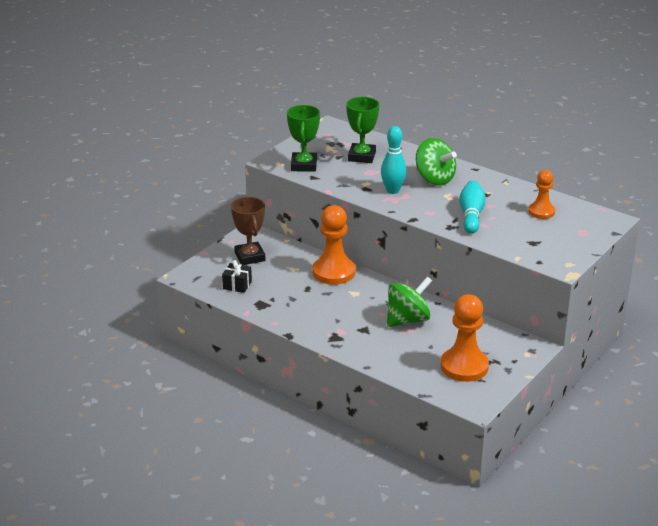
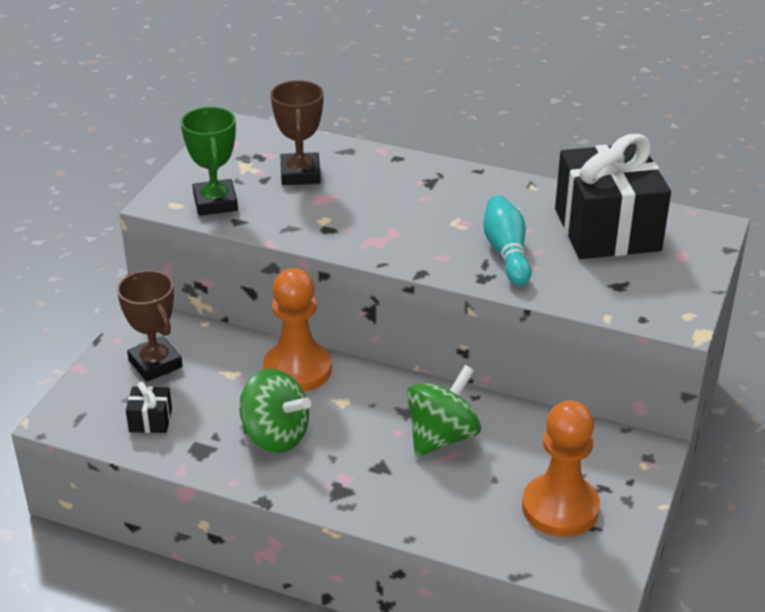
camera: 15 degrees left, 5 degrees up
(361, 156) = (300, 174): green trophy -> brown trophy
(393, 190) = (370, 227): turquoise bowling pin -> none
(434, 179) = (425, 197): green spinning top -> green spinning top (275, 436)
(541, 212) = (607, 230): orange pawn -> black gift

